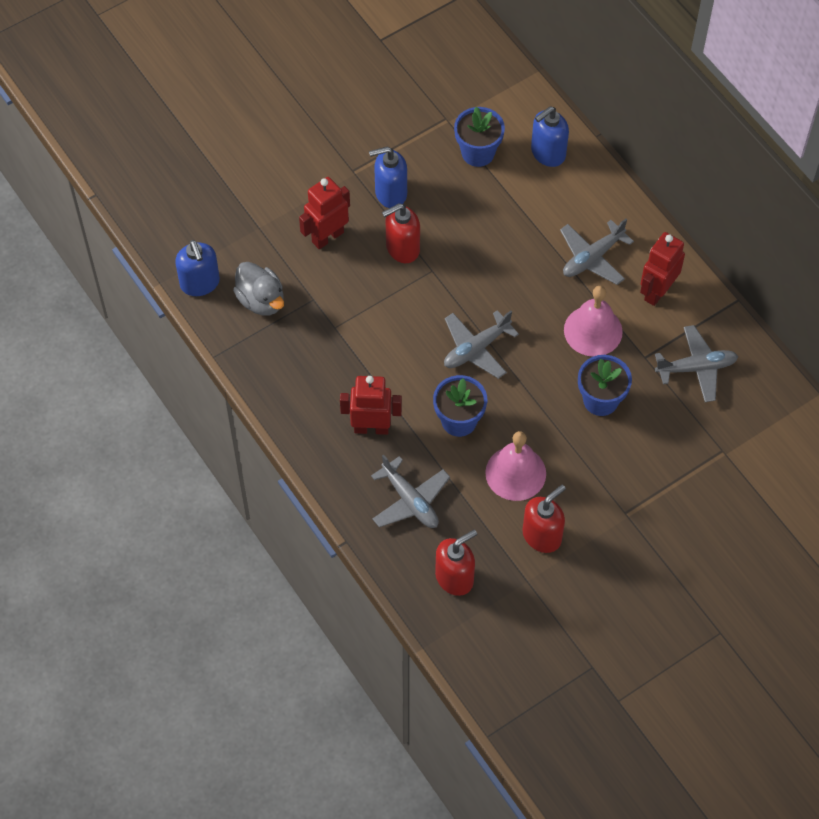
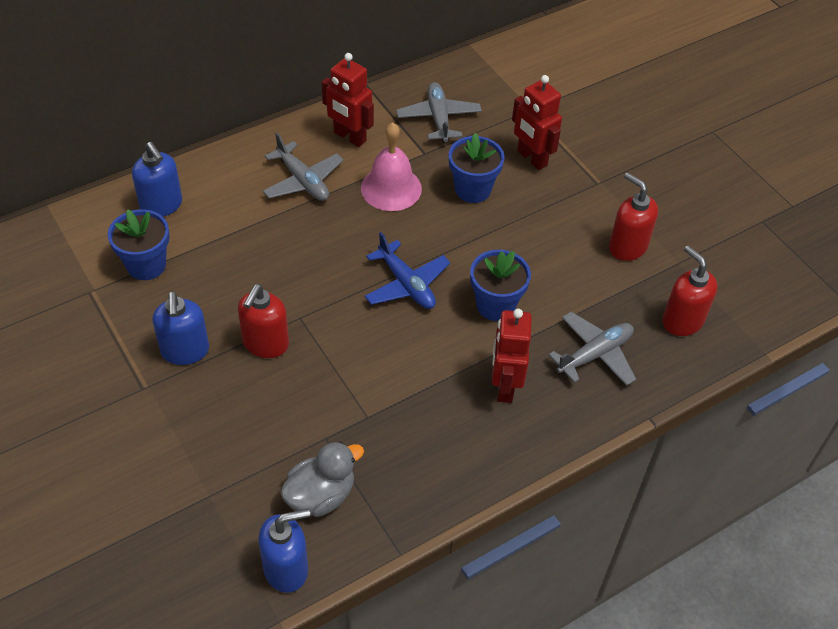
camera: 90 degrees left, 10 degrees down
(327, 237) = (236, 419): red robot -> red robot (531, 158)
(402, 248) = (265, 344): red soap dispenser -> red soap dispenser turned 45 degrees clockwise
(476, 348) = (406, 284): grey plane -> blue plane
(515, 473) = (557, 262): pink bell -> none

